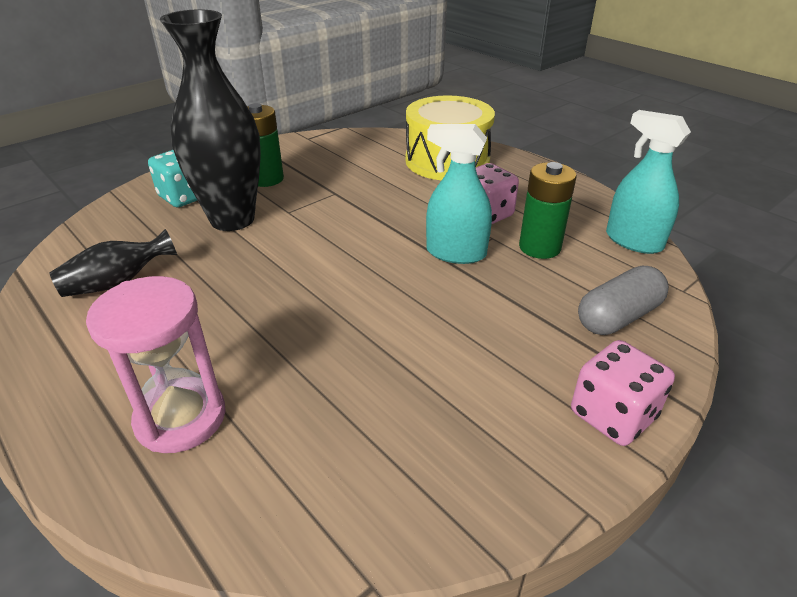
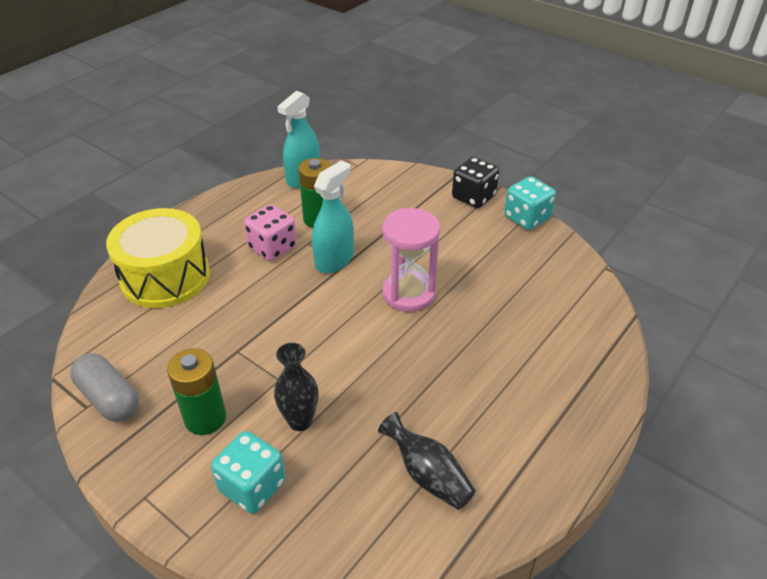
camera: 100 degrees left, 5 degrees up
(181, 418) = (552, 367): pink hourglass -> pink hourglass (409, 293)
(232, 219) = (300, 421): black vase -> black vase, size x0.51
(455, 253) = (334, 260): turquoise spray bottle -> turquoise spray bottle turned 150 degrees counterclockwise
(548, 485) = (527, 218): none -> turquoise dice
(613, 415) = (473, 197): pink dice -> black dice
(618, 317) = (391, 190): grey capsule -> grey capsule (109, 398)

